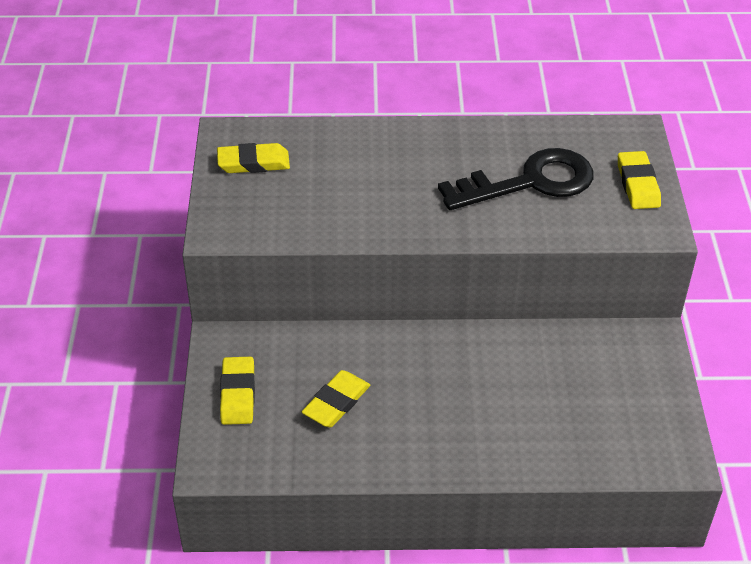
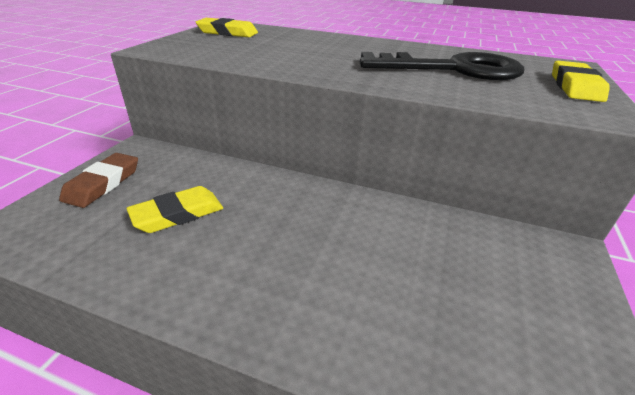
camera: 20 degrees right, 10 degrees down
(237, 394) = (103, 183): yellow eraser -> brown eraser

